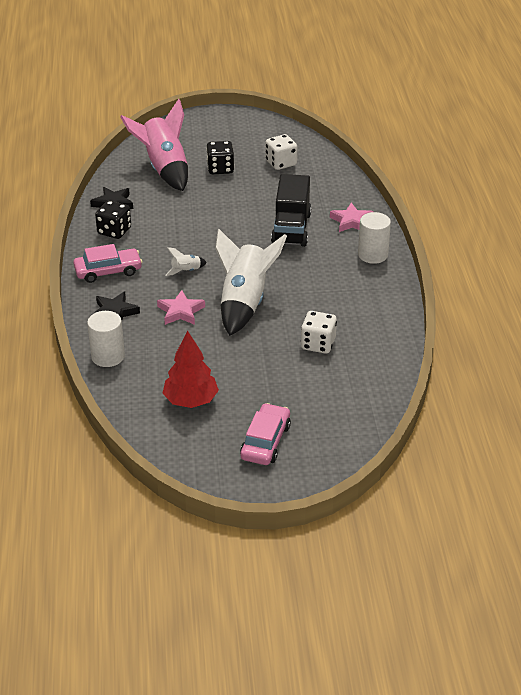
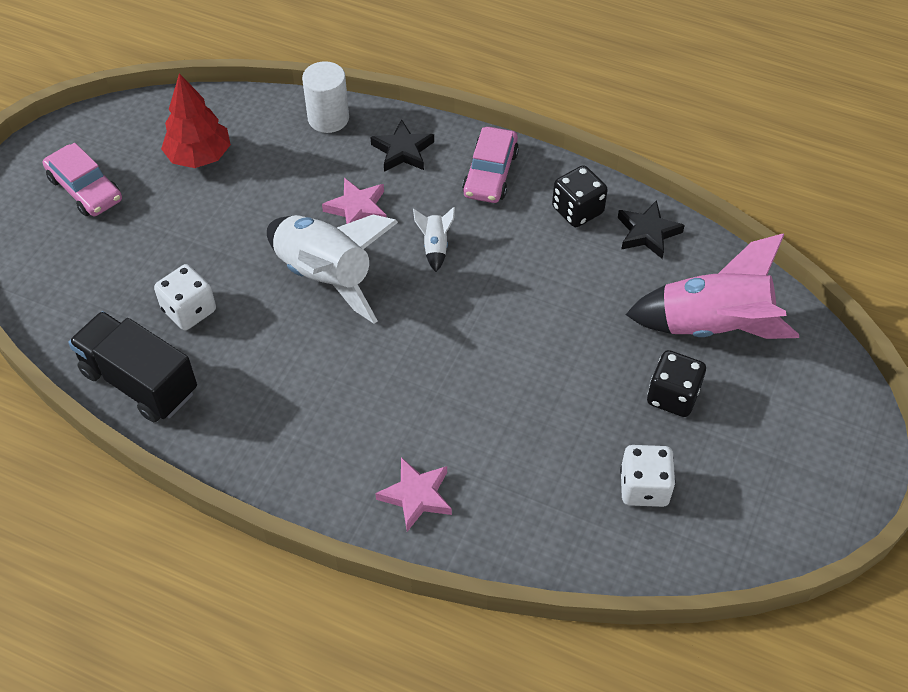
camera: 120 degrees right, 15 degrees up
(291, 229) = (450, 407): black truck -> black truck (139, 382)
(372, 255) = (316, 475): white cylinder -> none

